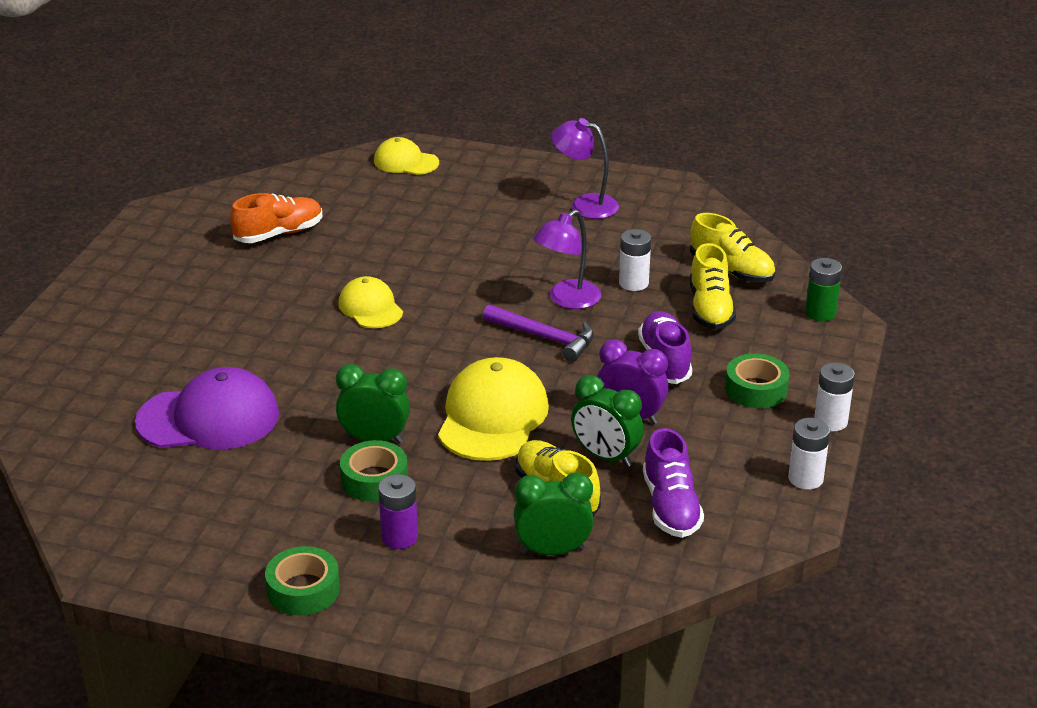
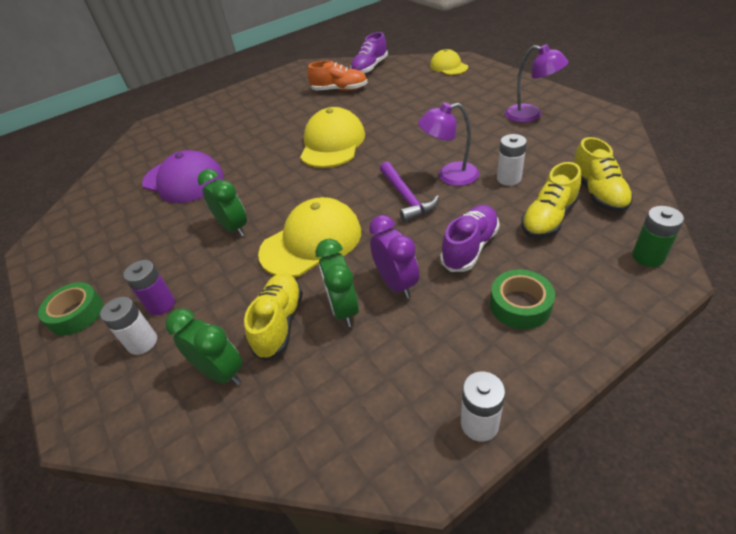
camera: 45 degrees right, 10 degrees up
(370, 307) = (332, 143): yellow cap -> yellow cap, size x1.68
(374, 479) = (201, 255): green tape -> none
(584, 205) = (530, 115): purple lamp -> purple lamp turned 150 degrees clockwise
(671, 507) = (339, 383): purple shoe -> purple shoe (370, 68)
(830, 421) = (561, 372): white battery -> white battery (142, 342)

